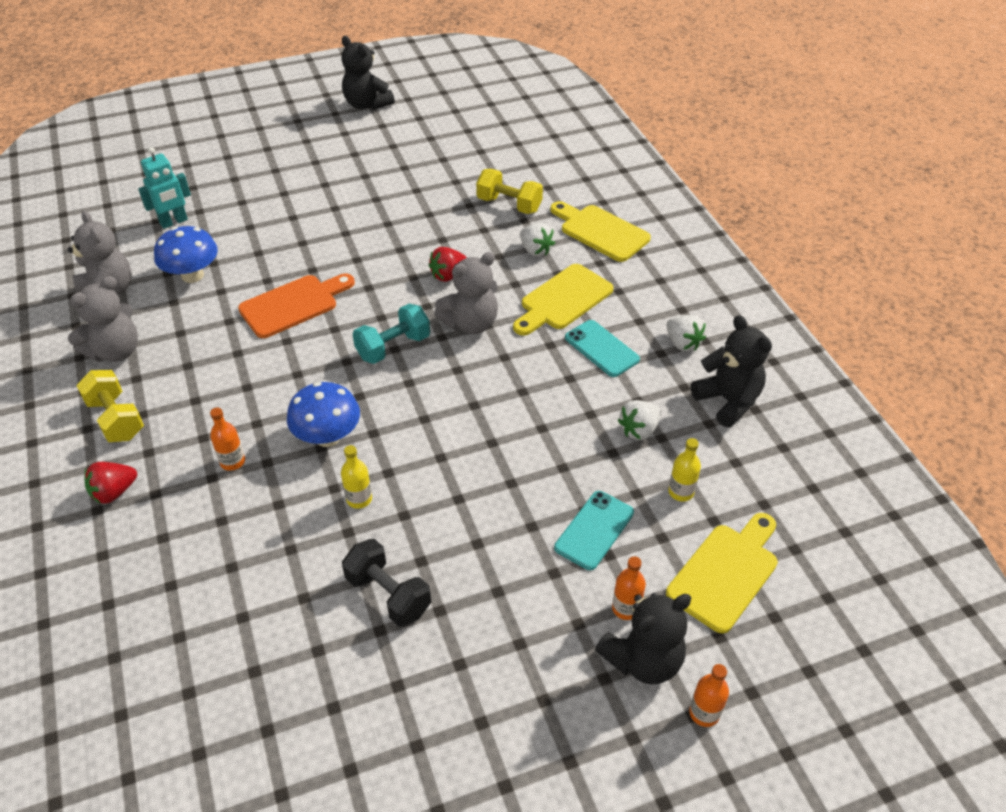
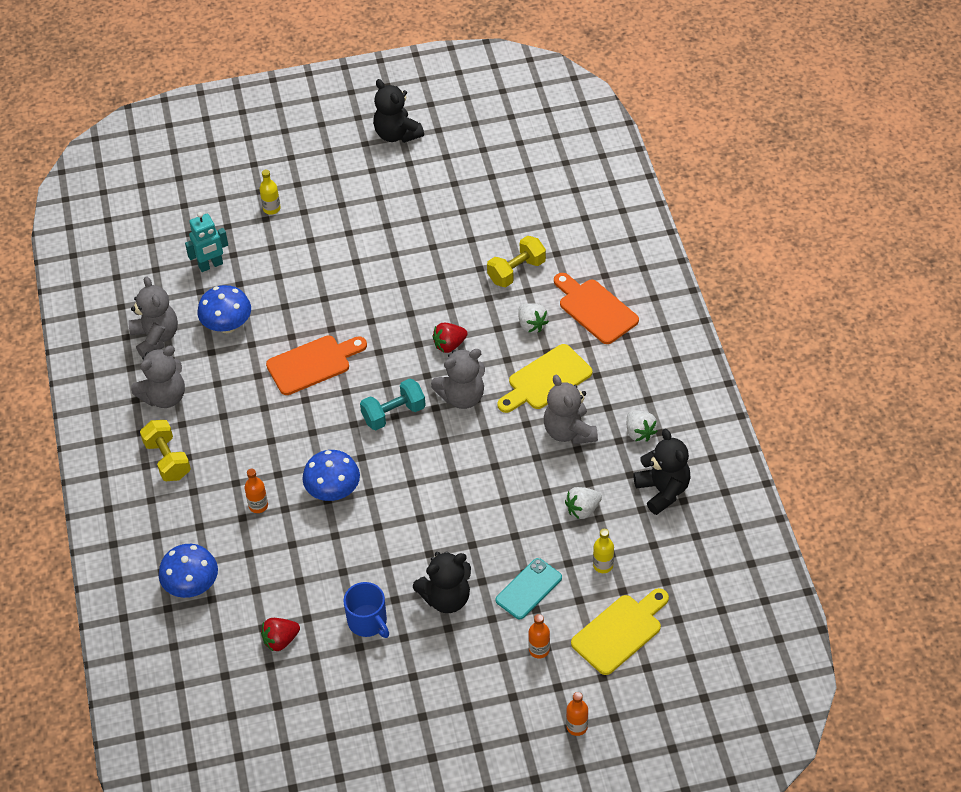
camera: 10 degrees right, 5 degrees up
(114, 492) = (168, 522): red strawberry -> red strawberry (280, 640)
(143, 570) = (192, 586): none -> blue mushroom
(359, 499) = (353, 546): yellow bottle -> yellow bottle (271, 209)
(388, 594) = (368, 622): black dumbbell -> blue mug
(509, 205) = (516, 271): yellow dumbbell -> yellow dumbbell turned 75 degrees counterclockwise
(601, 231) = (595, 309): yellow cutting board -> orange cutting board
(601, 348) = (569, 431): turquoise phone -> grey teddy bear
(643, 659) = (543, 687): black teddy bear -> black teddy bear (446, 598)

